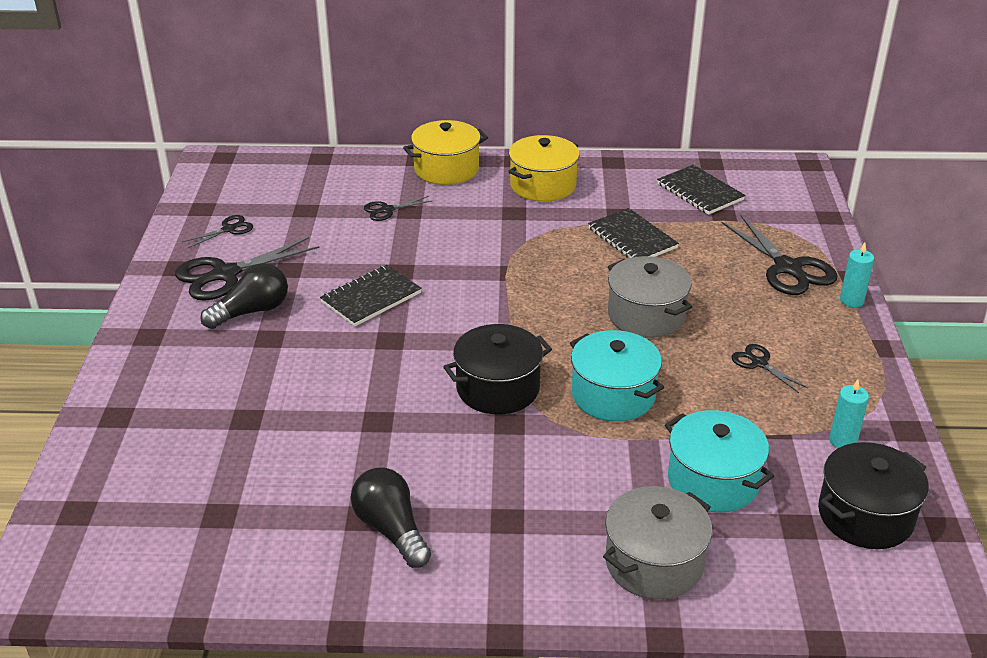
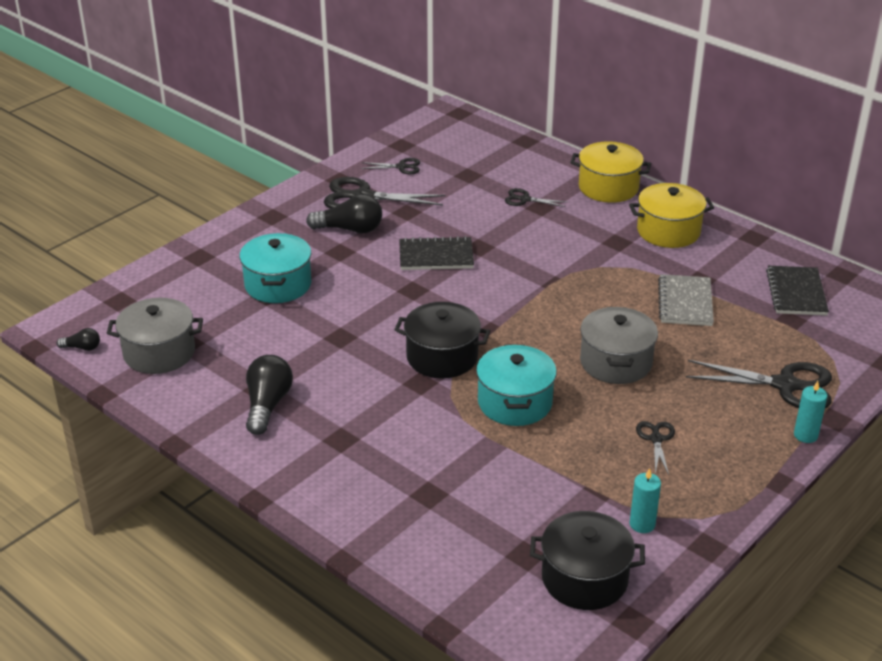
camera: 40 degrees right, 0 degrees up
(95, 590) = (82, 348): none -> black light bulb
(632, 238) = (685, 302): black notebook -> grey notebook
(654, 563) = (397, 517): grey pot -> grey pot (159, 352)
(713, 481) = (506, 494): turquoise pot -> turquoise pot (278, 284)
(788, 268) = (786, 385): black scissors -> black scissors turned 90 degrees counterclockwise

